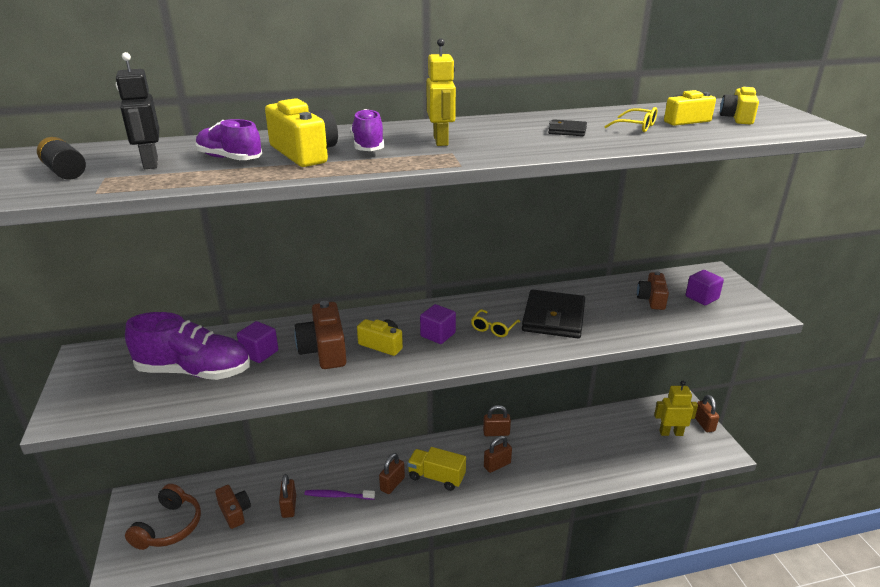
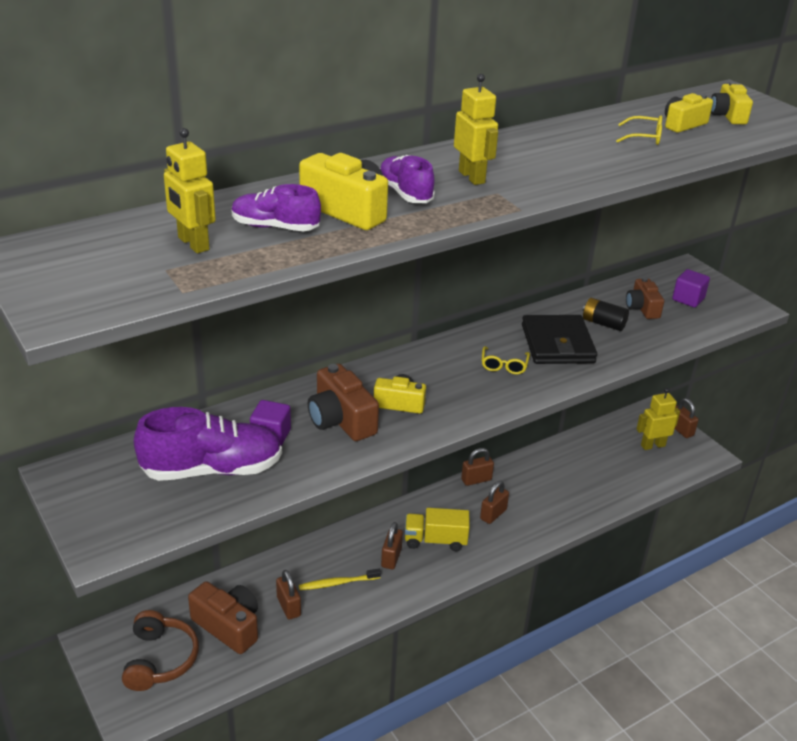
camera: 20 degrees left, 5 degrees up
(65, 172) = (109, 268): black battery -> black battery (603, 323)
(150, 163) = (193, 244): black robot -> yellow robot
(234, 512) = (228, 626): brown camera -> brown camera, size x1.53
(337, 496) = (337, 583): purple toothbrush -> yellow toothbrush
(438, 335) = (451, 382): purple cube -> none
(567, 131) = (583, 150): black wallet -> none

